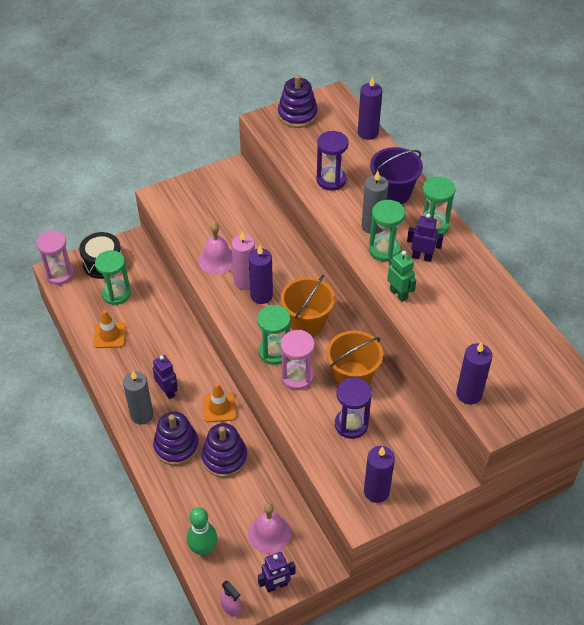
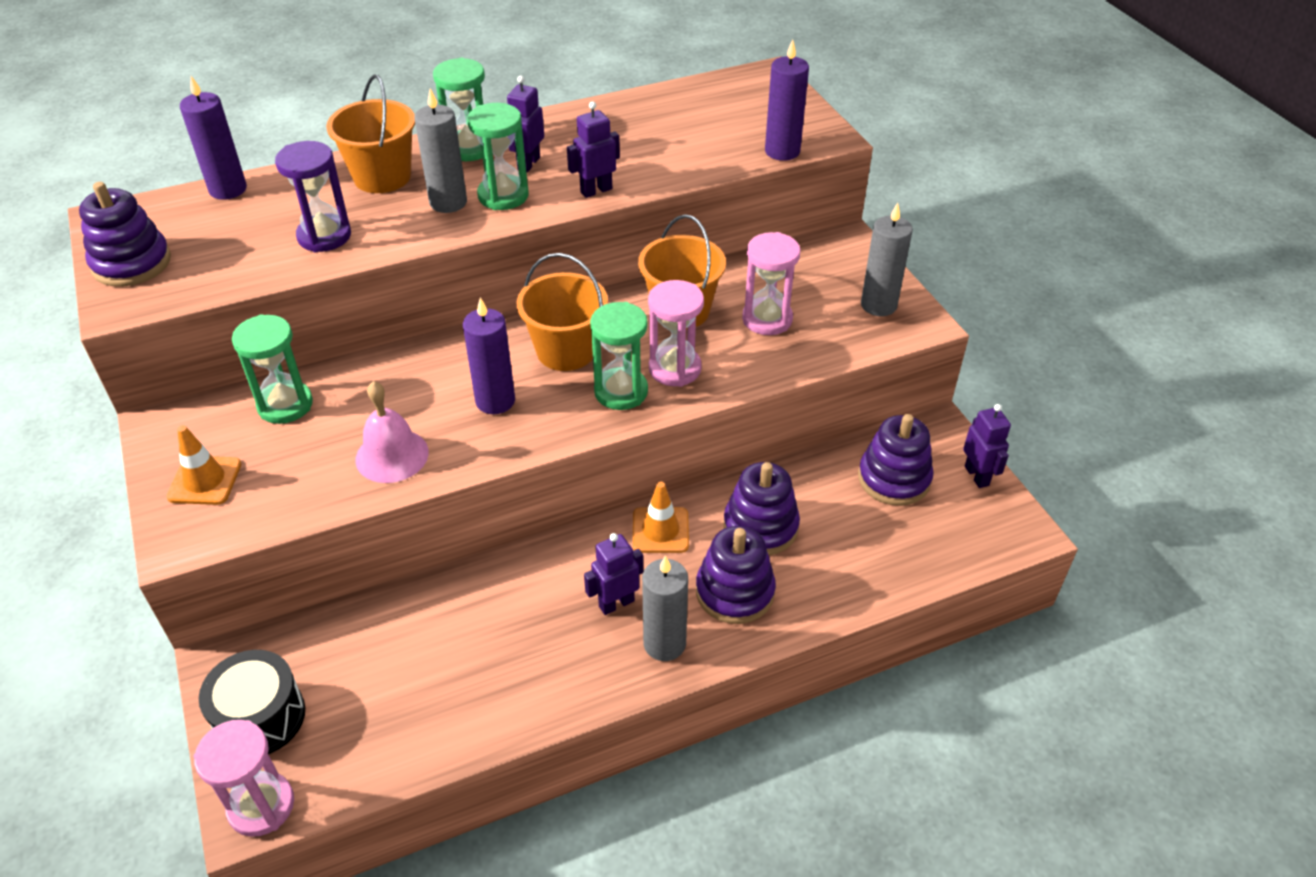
camera: 85 degrees left, 5 degrees down
(109, 335) = (464, 700): orange traffic cone -> orange traffic cone (204, 480)
(116, 294) = (356, 690): green hourglass -> green hourglass (285, 405)
(203, 549) = (927, 559): green bowling pin -> none
(231, 607) = (1018, 528): pink spray bottle -> none
(245, 281) = (457, 420): pink candle -> none
(269, 533) = (894, 479): pink bell -> purple stacking toy
(351, 424) = (767, 319): purple hourglass -> pink hourglass
(376, 491) = (878, 305): purple candle -> grey candle
(393, 192) = (382, 177): purple bucket -> orange bucket
(399, 294) = (596, 190): green robot -> purple robot

